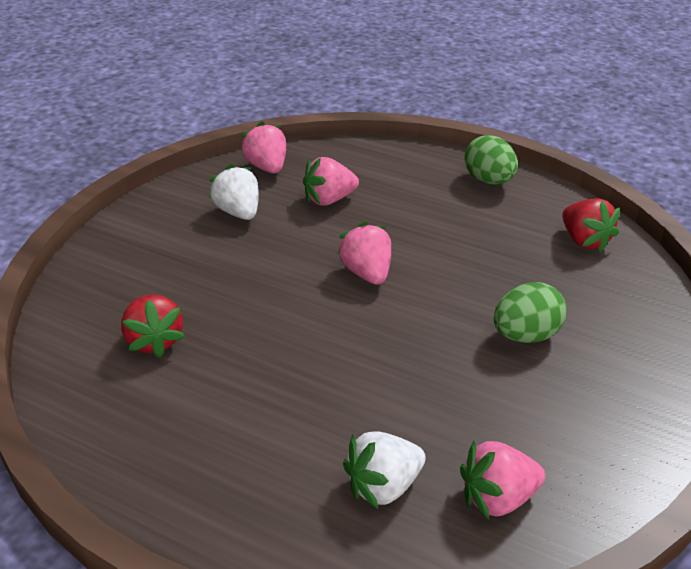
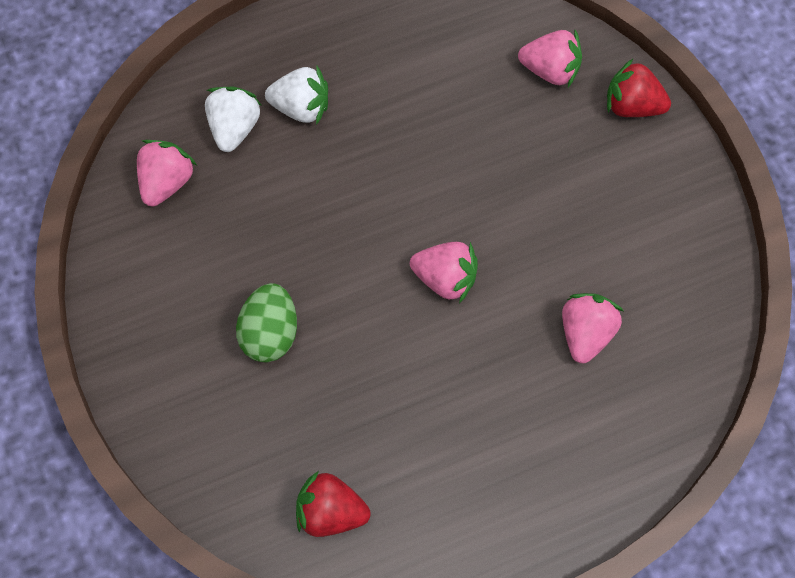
camera: 130 degrees right, 30 degrees up
(154, 341) = (487, 80): red strawberry -> red strawberry (631, 106)
(238, 212) = (624, 239): white strawberry -> white strawberry (301, 108)
(267, 167) = (693, 318): pink strawberry -> pink strawberry (550, 70)
(488, 180) = (499, 521): green egg -> none

